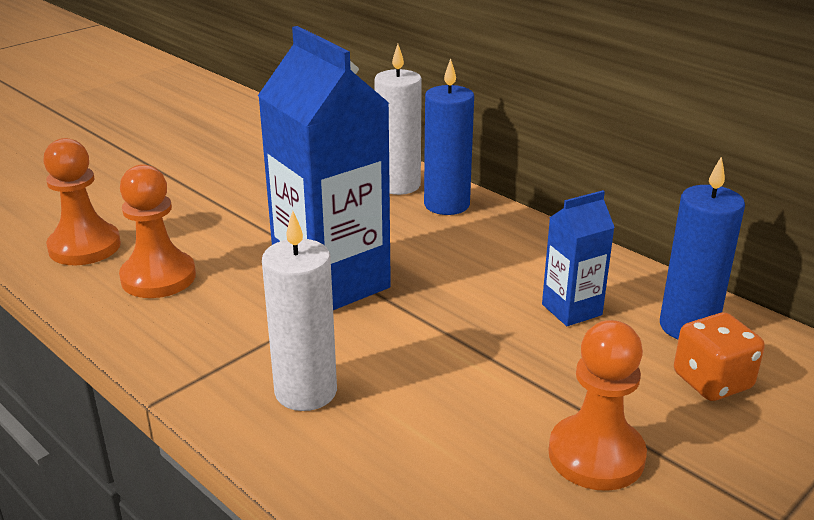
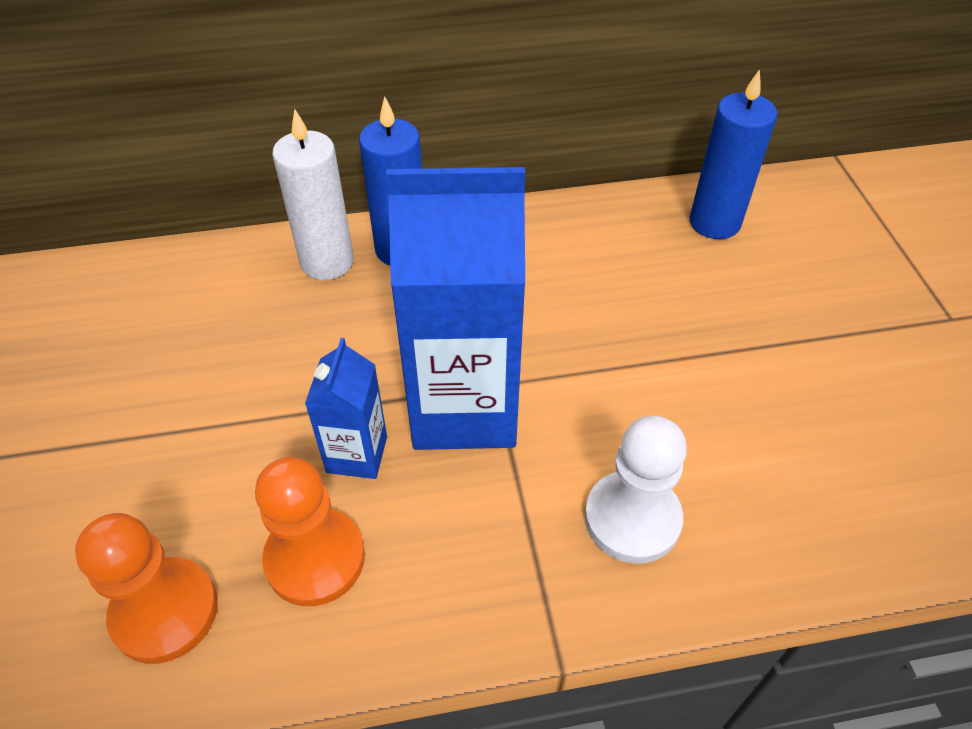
camera: 55 degrees left, 20 degrees up
(306, 391) = (632, 519): white candle -> white pawn
(571, 310) = (642, 270): blue carton -> blue carton (357, 454)
(596, 455) = (835, 369): orange pawn -> none
(712, 381) = (788, 253): orange dice -> none

